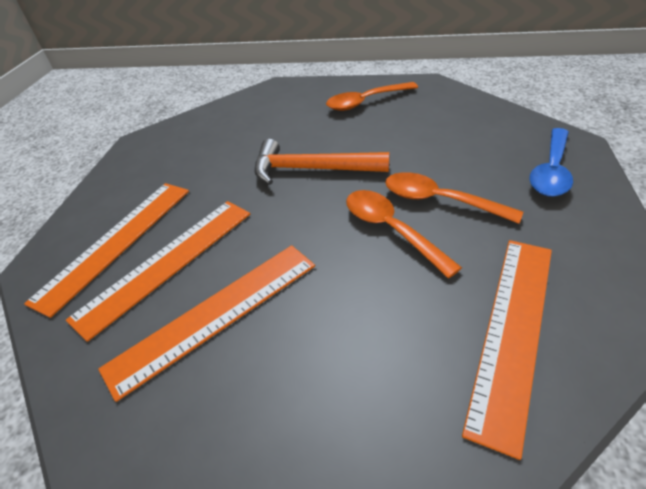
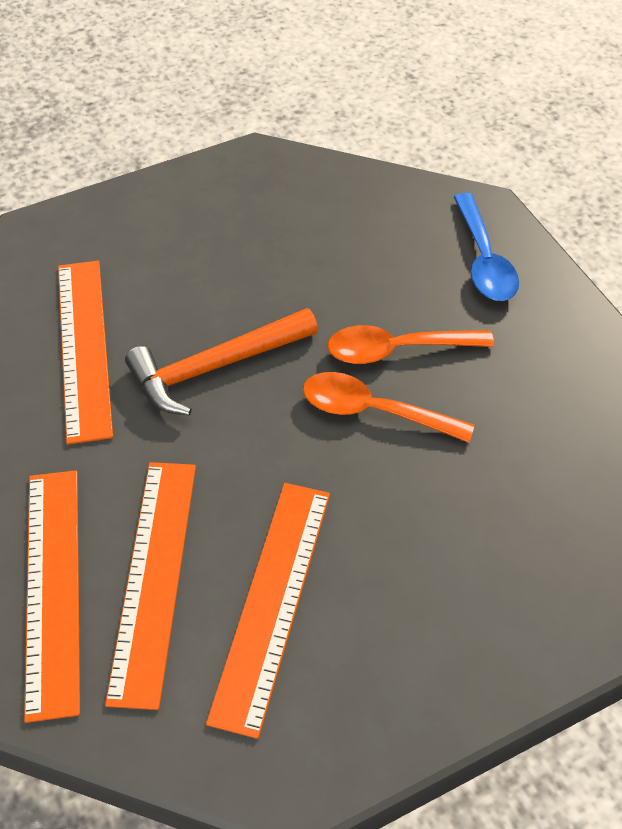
camera: 40 degrees left, 10 degrees up
(365, 102) = (194, 222): orange spoon -> none
(513, 329) = (551, 467): orange ruler -> orange ruler (84, 347)

